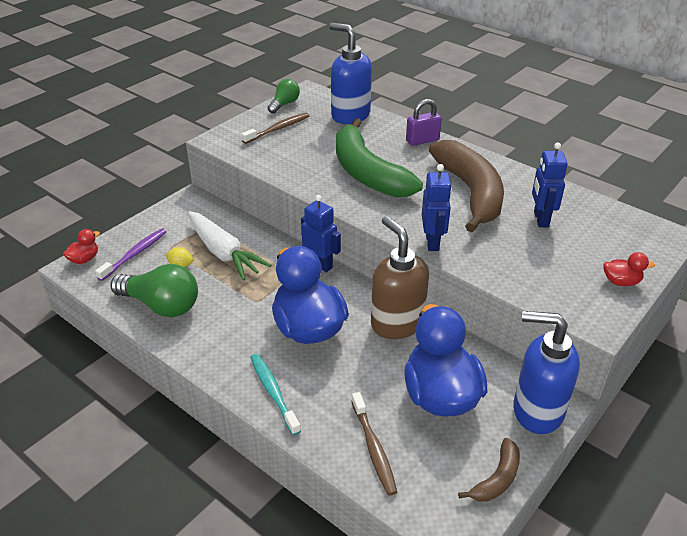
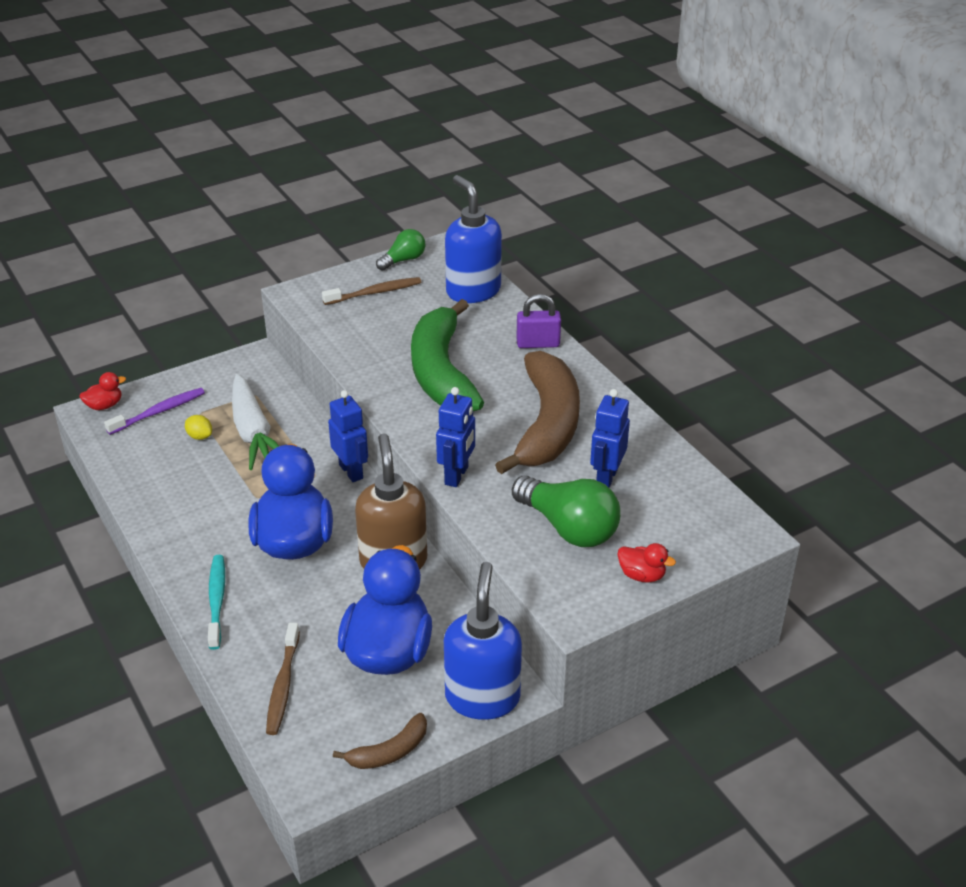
camera: 20 degrees right, 0 degrees up
(161, 305) = (155, 477): green light bulb -> green light bulb (568, 527)
(537, 411) = (482, 697): blue soap dispenser -> blue soap dispenser turned 60 degrees clockwise

